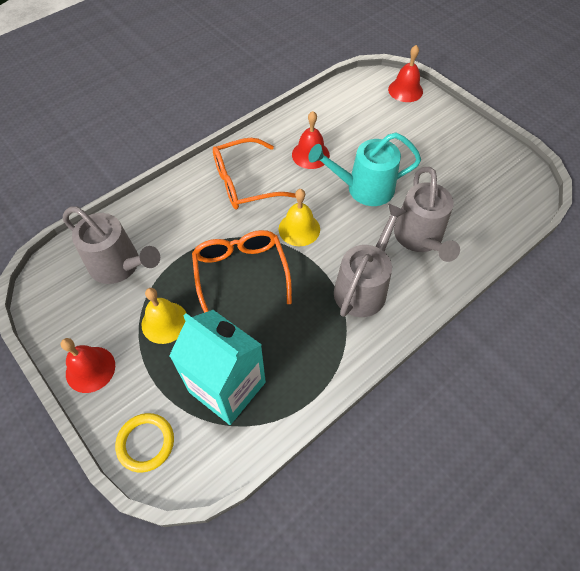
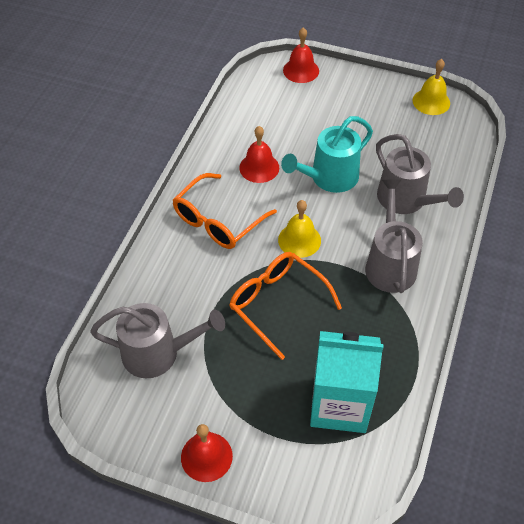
camera: 30 degrees left, 5 degrees down
(146, 443) = (306, 487): yellow ring -> none
(164, 322) = (242, 381): yellow bell -> yellow bell (431, 101)

